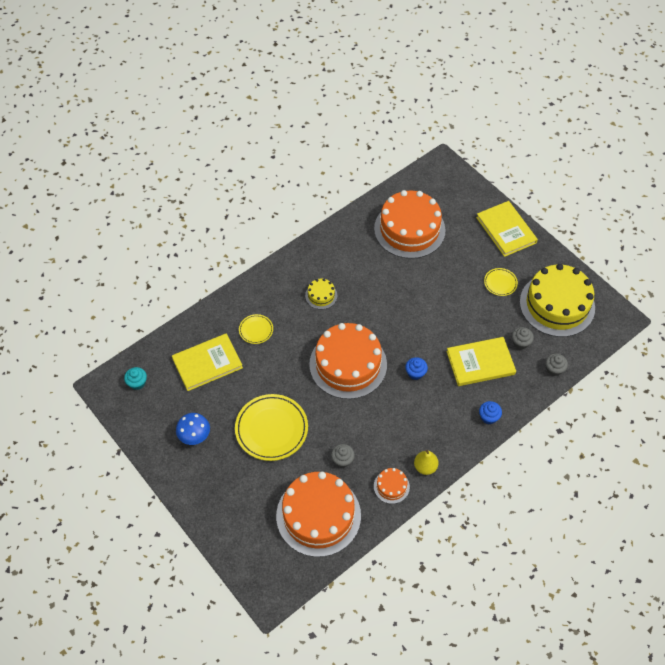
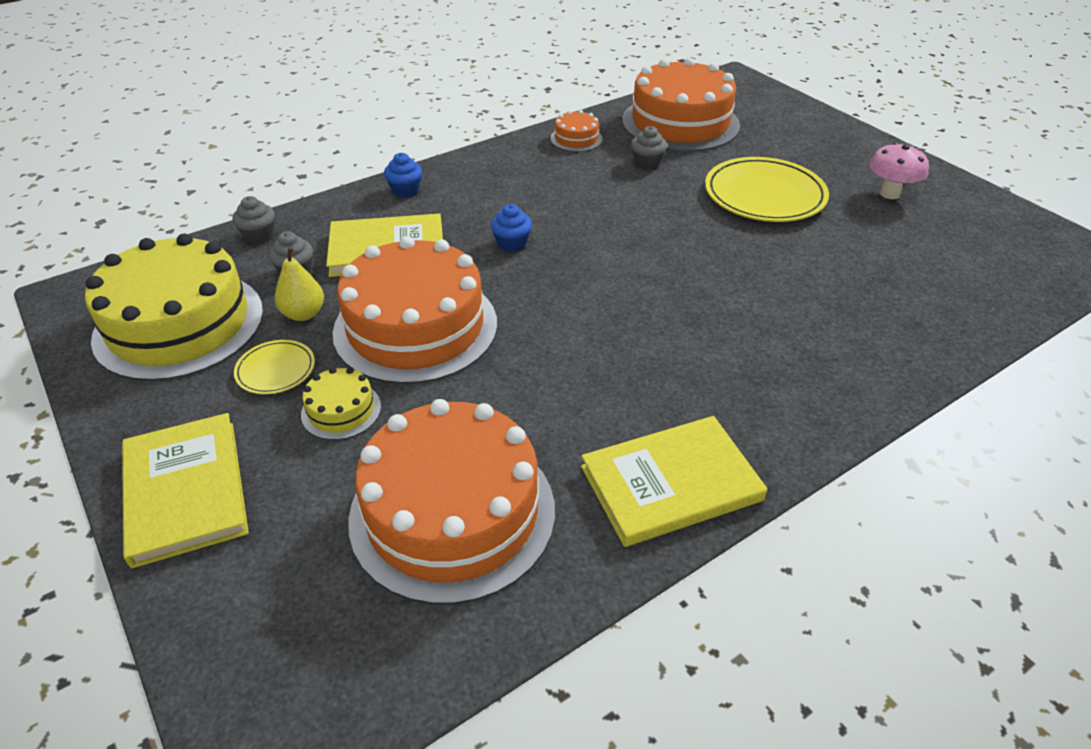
camera: 175 degrees left, 15 degrees down
(137, 383) = (1033, 257): turquoise cupcake -> none
(195, 436) = (889, 194): blue mushroom -> pink mushroom
(207, 363) = (911, 276): yellow book -> yellow book (670, 483)
(256, 330) = (831, 319): yellow plate -> none
(321, 295) = (696, 371): yellow cake -> yellow cake (341, 410)
(348, 364) = (636, 260): orange cake -> orange cake (415, 327)
(425, 467) = (523, 151): yellow pear -> yellow pear (303, 314)

